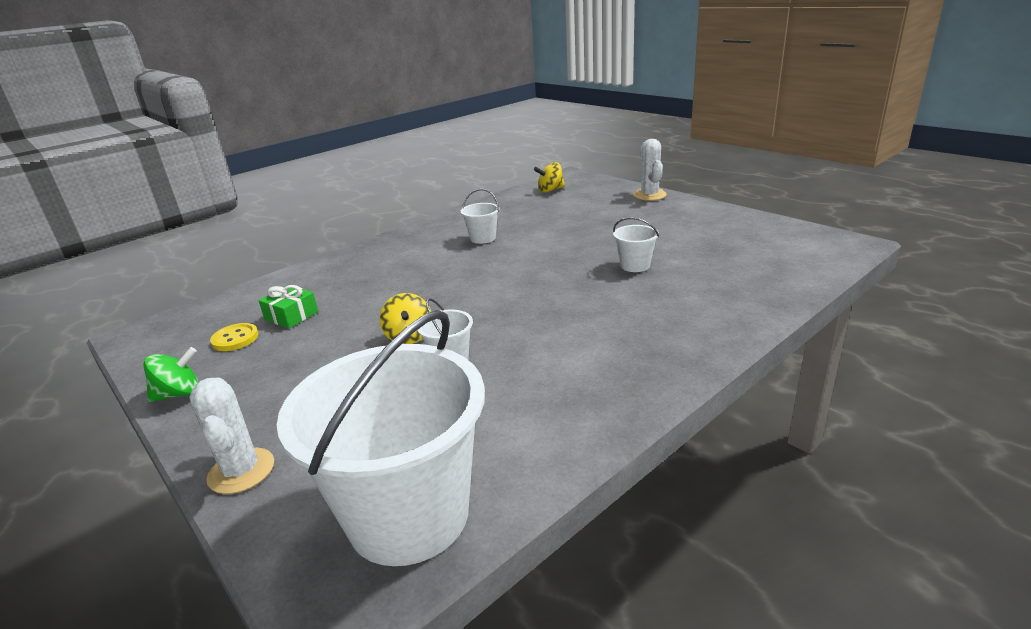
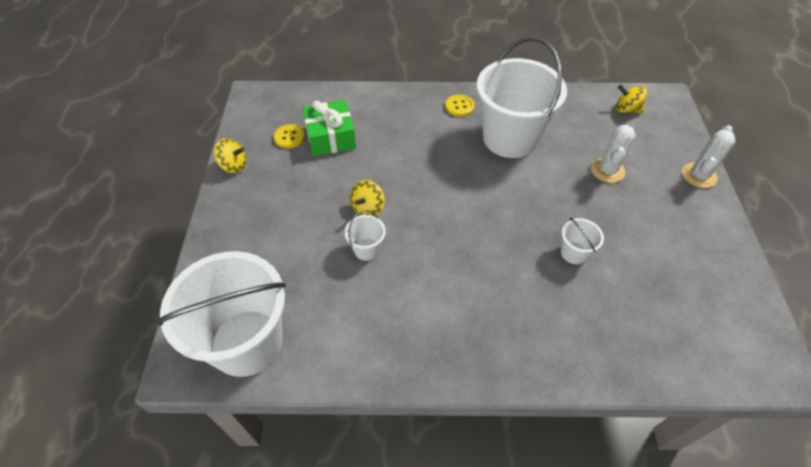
camera: 40 degrees right, 25 degrees up
(179, 394) = (234, 165): green spinning top -> yellow spinning top
(241, 471) = (214, 248): white cactus -> white cactus (607, 170)
(291, 316) = (330, 137): green gift -> green gift, size x1.60
(408, 242) = (459, 106): none -> yellow button
(483, 238) = (510, 138): white bucket -> white bucket, size x2.41

